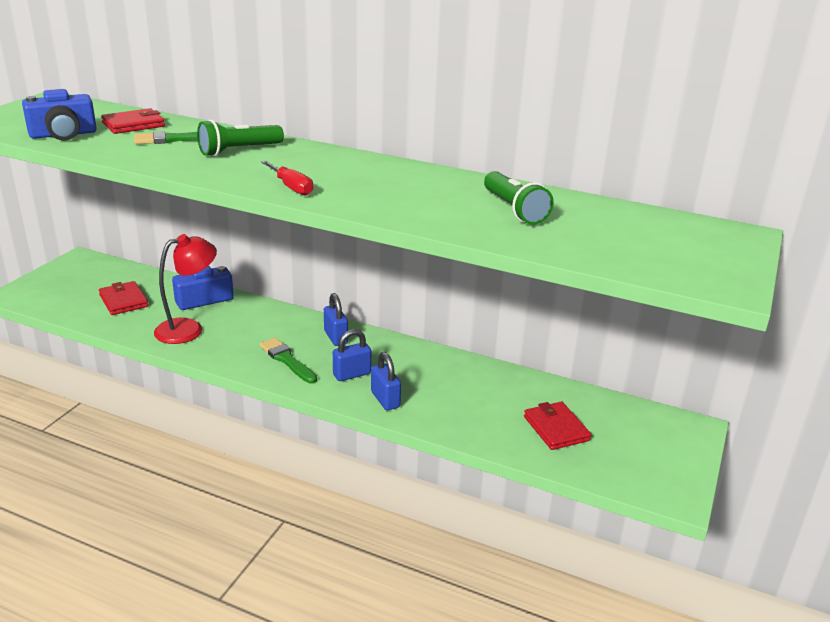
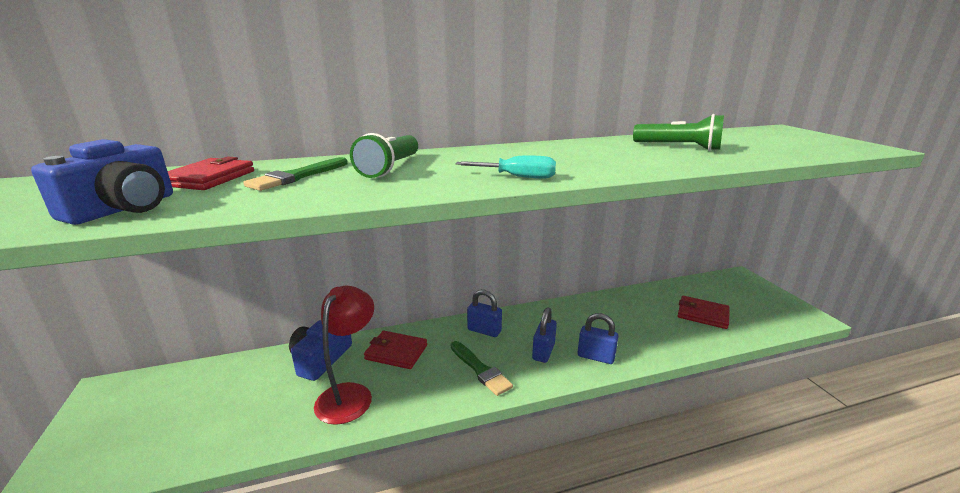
camera: 40 degrees left, 5 degrees down
(123, 301) = (231, 406): red wallet -> red wallet (396, 352)
(287, 360) = (480, 370): green brush -> green brush turned 135 degrees counterclockwise
(291, 187) = (517, 177): red screwdriver -> turquoise screwdriver

